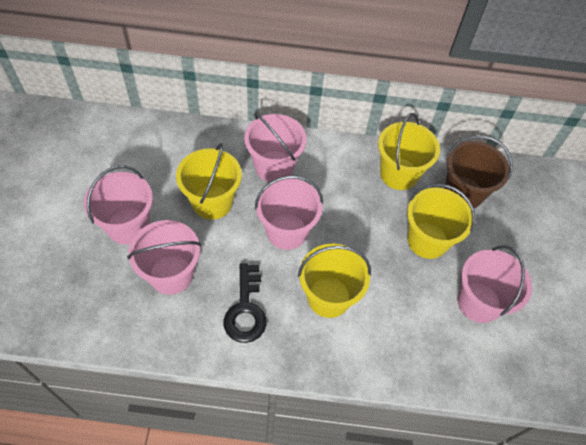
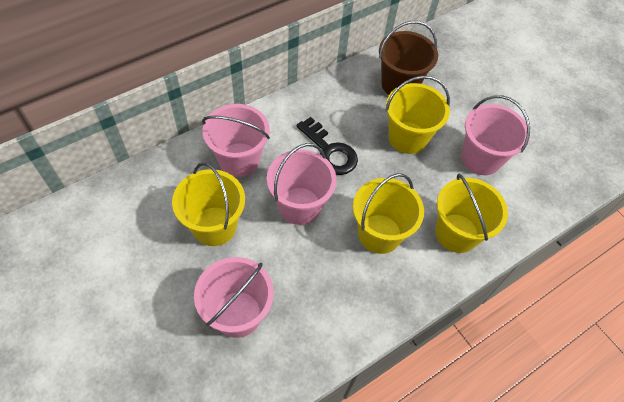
camera: 40 degrees left, 0 degrees up
(128, 226) = (157, 302): pink bucket -> none
(246, 309) = (327, 293): black key -> black key (330, 151)
(399, 174) = (341, 100): yellow bucket -> yellow bucket (456, 233)

